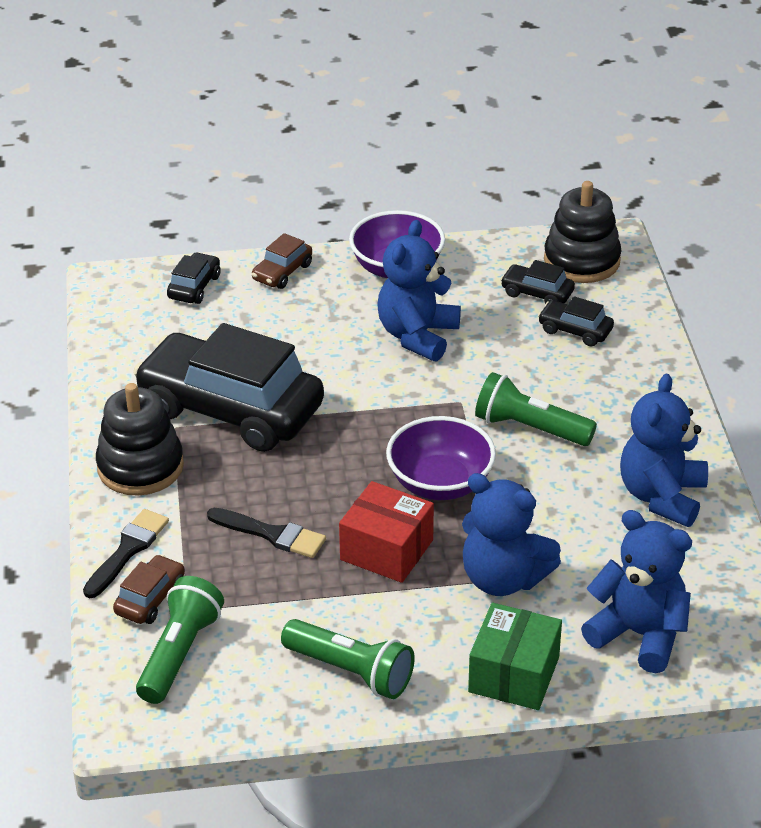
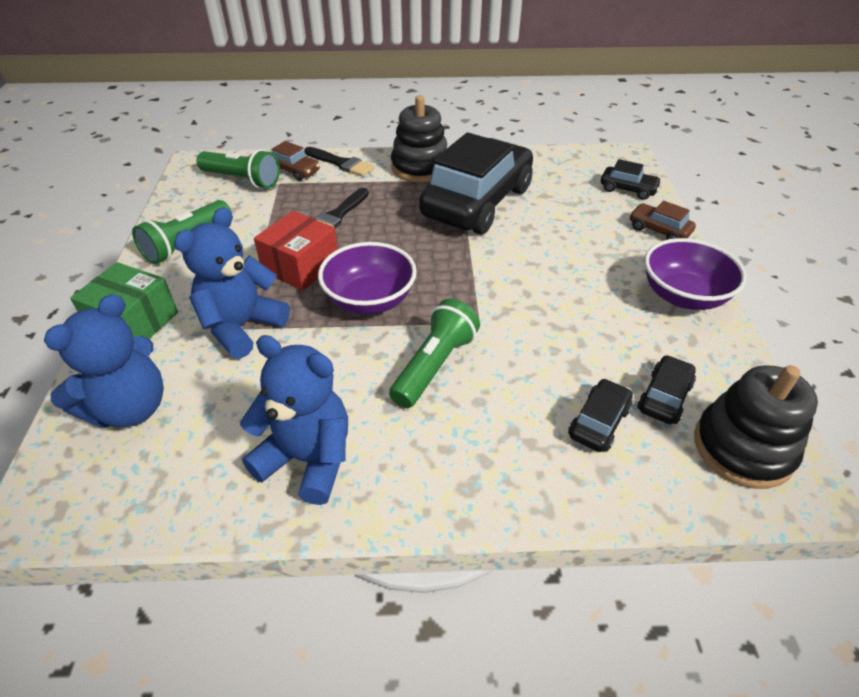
camera: 95 degrees right, 5 degrees up
(417, 336) = (576, 302): blue teddy bear -> none

